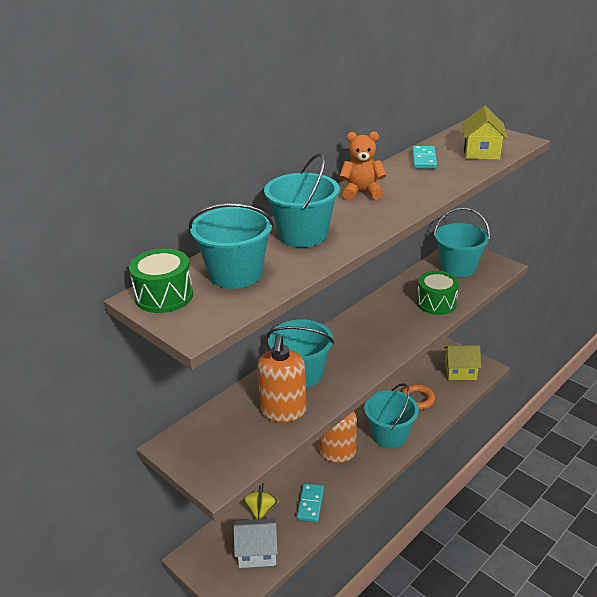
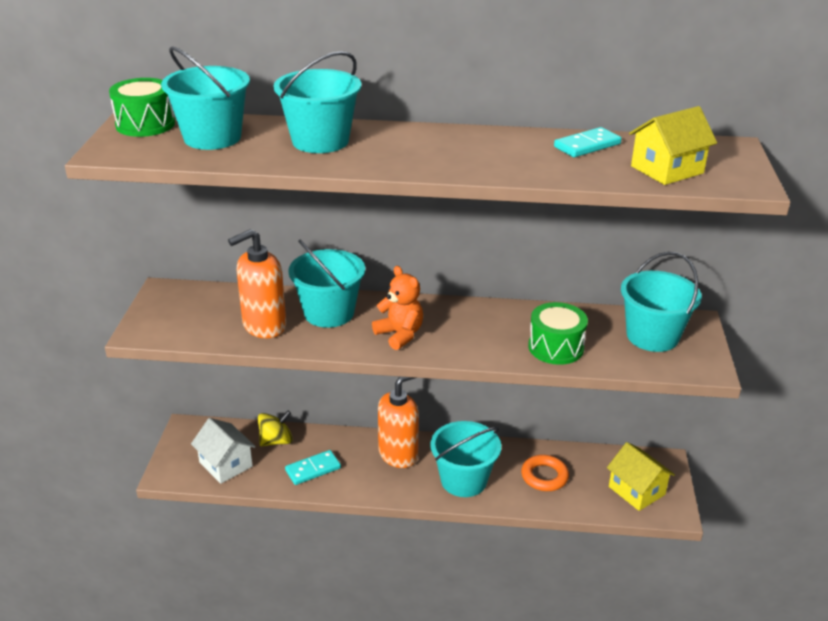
camera: 50 degrees right, 0 degrees up
(362, 192) = (451, 139): orange teddy bear -> orange teddy bear (400, 335)

